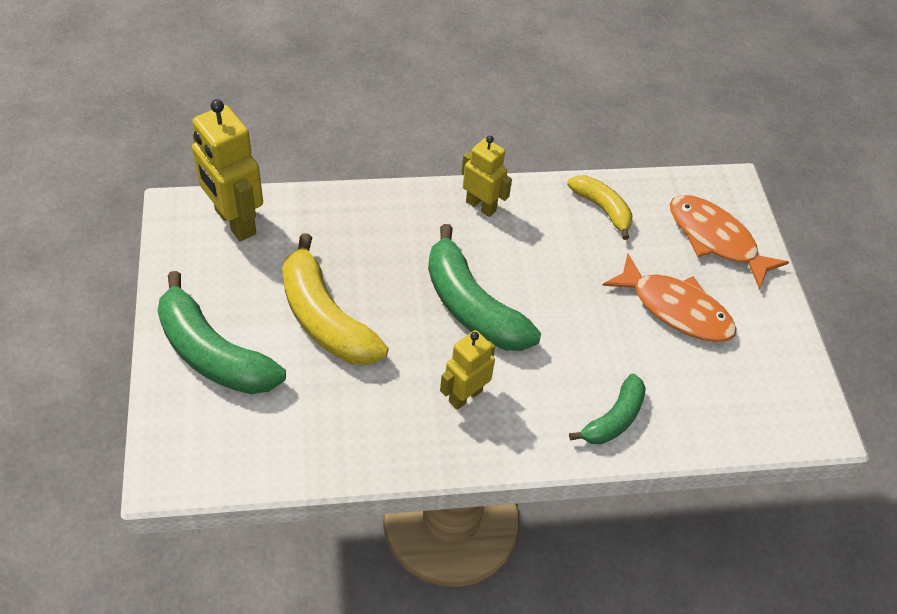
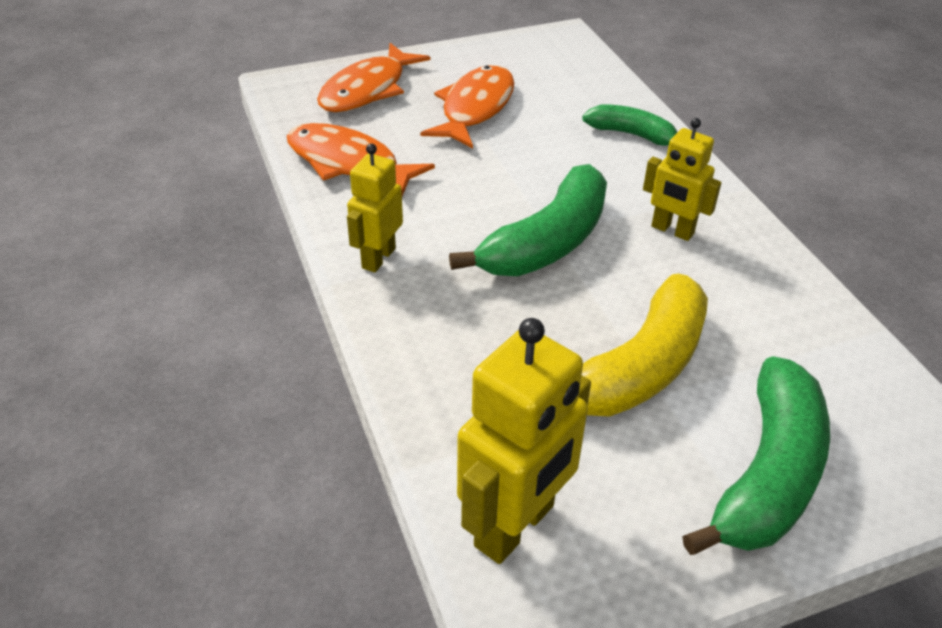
camera: 100 degrees left, 10 degrees down
(602, 209) = (348, 163): yellow banana -> orange fish

